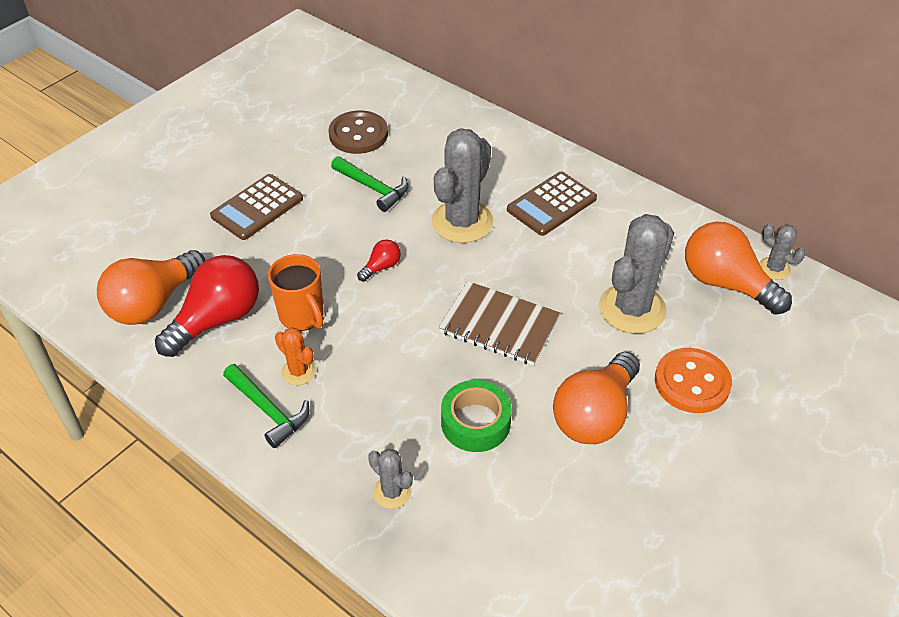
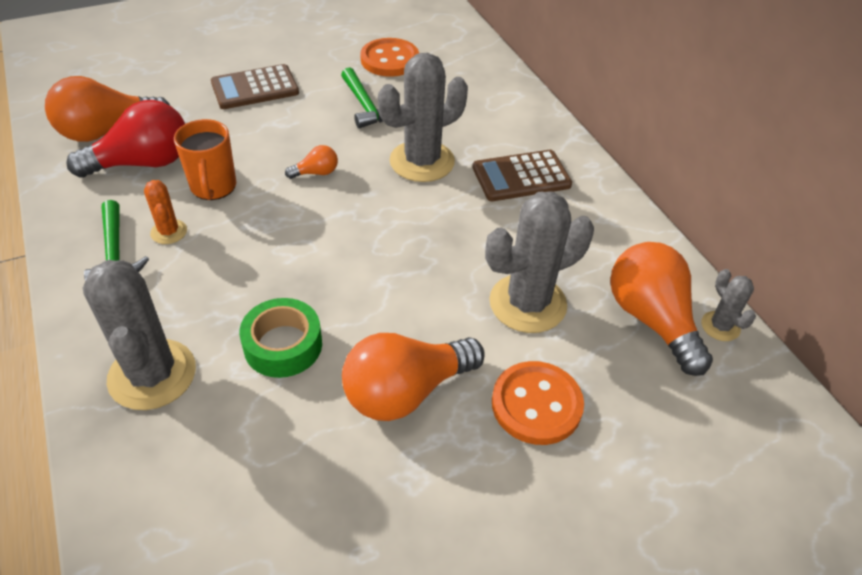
camera: 25 degrees right, 0 degrees up
(358, 134) = (390, 60): brown button -> orange button
(381, 267) = (316, 173): red light bulb -> orange light bulb
(392, 492) = (152, 374): grey cactus -> grey cactus, size x2.04
(499, 325) = (380, 265): brown notebook -> none

